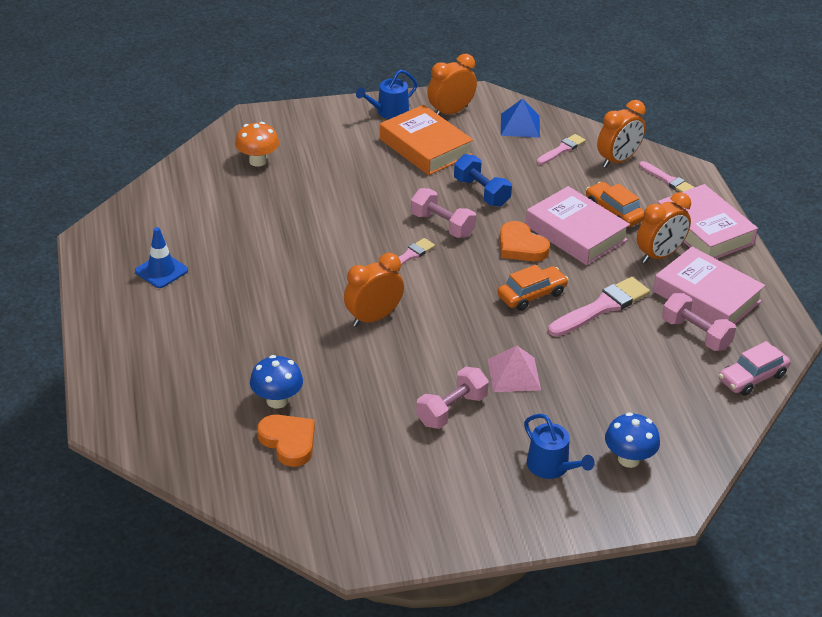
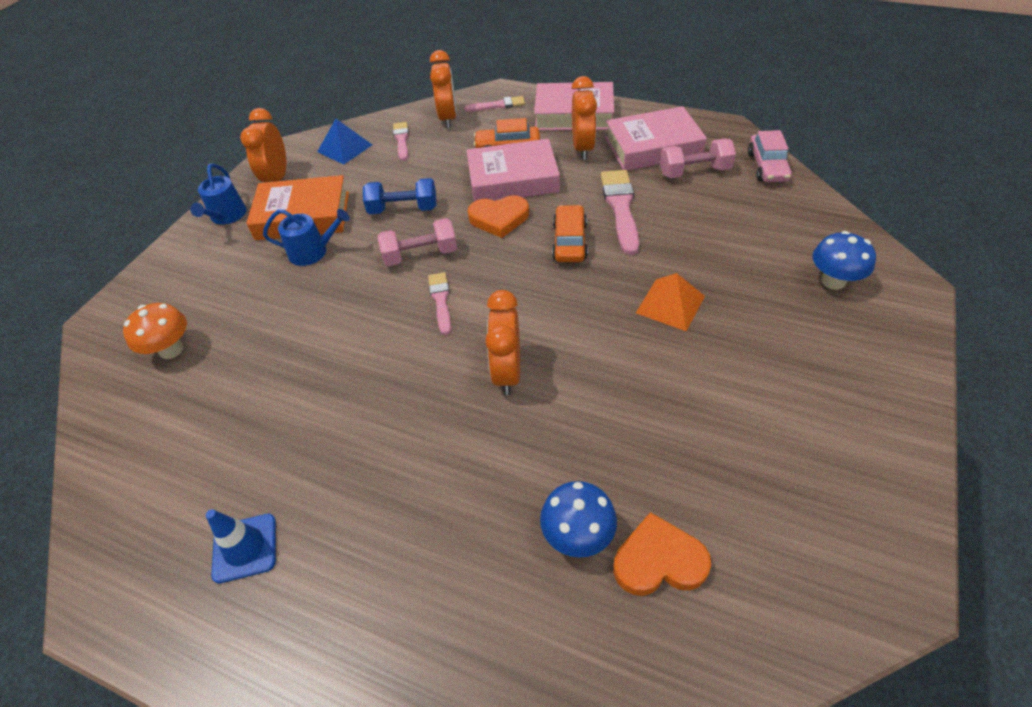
camera: 50 degrees left, 10 degrees up
(451, 410) = (693, 376): pink dumbbell -> none
(514, 374) = (670, 304): pink pyramid -> orange pyramid
(552, 467) = (819, 339): blue watering can -> blue watering can (313, 252)

